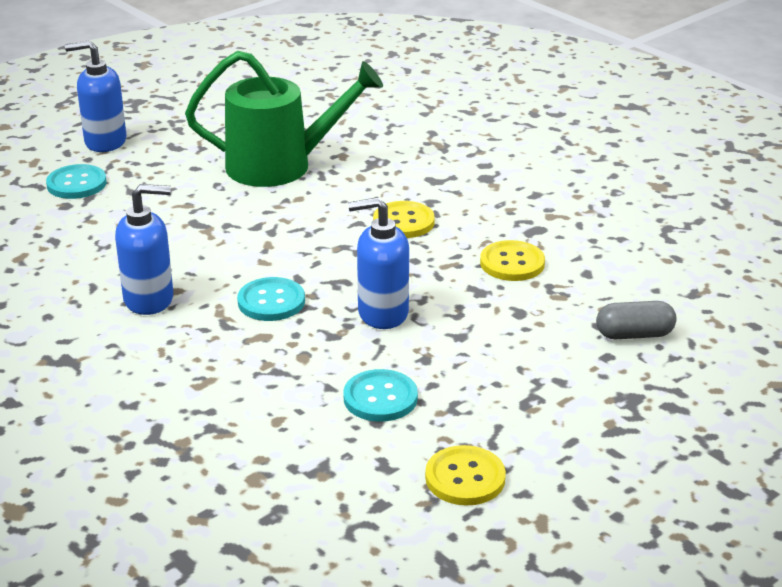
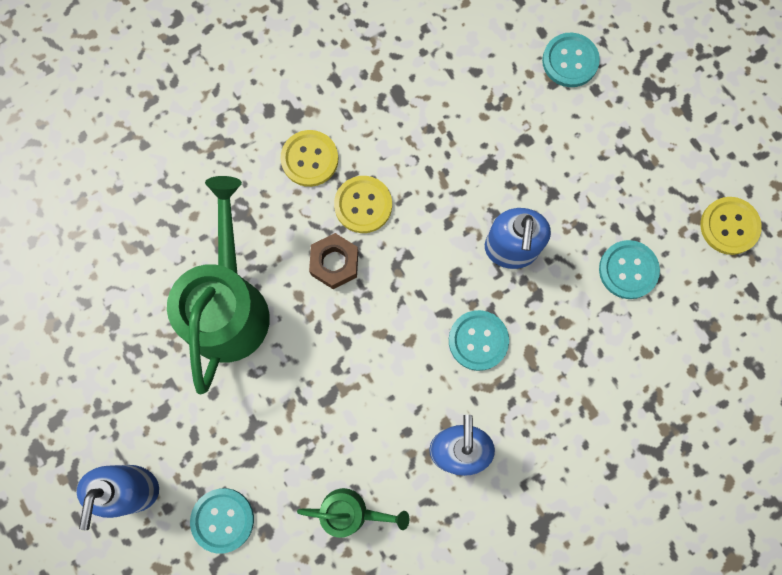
camera: 80 degrees left, 45 degrees up
(83, 245) = (350, 512): none -> green watering can
(336, 213) = (334, 263): none -> brown nut
(512, 263) = (450, 127): yellow button -> yellow button (309, 159)
(634, 334) = (570, 61): grey capsule -> turquoise button

